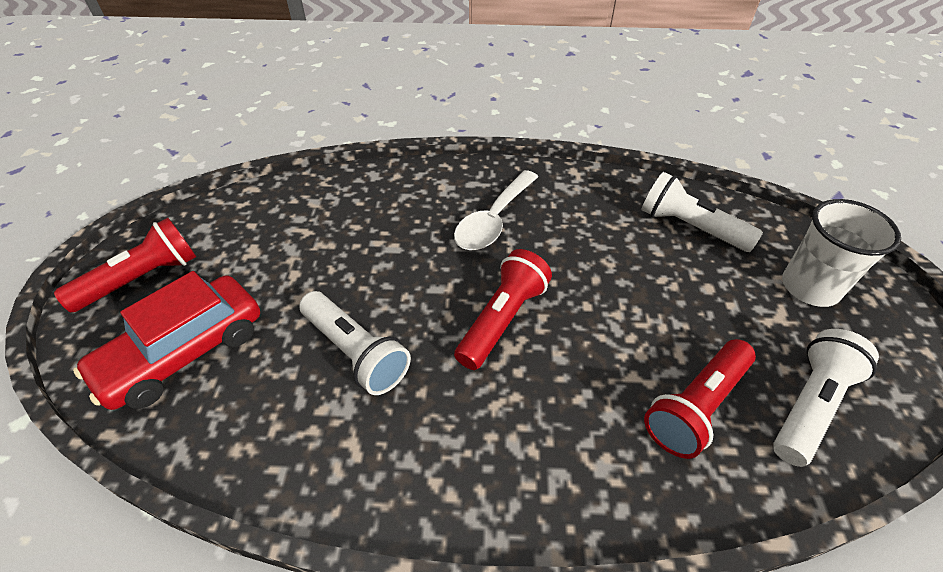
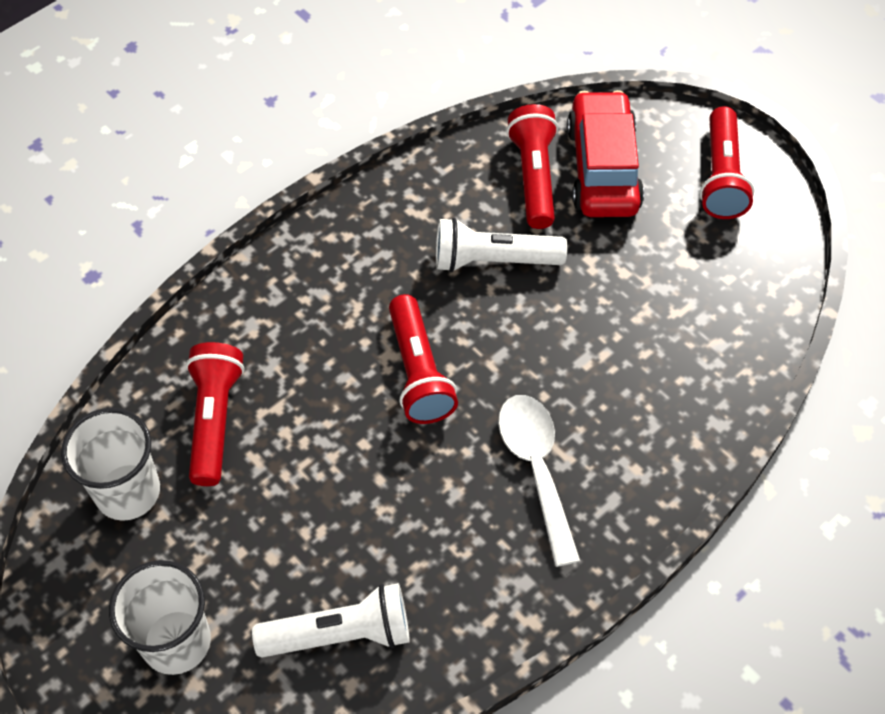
camera: 135 degrees right, 10 degrees up
(232, 391) = (534, 177): none -> red flashlight
(810, 405) = (128, 492): white flashlight -> white cup

